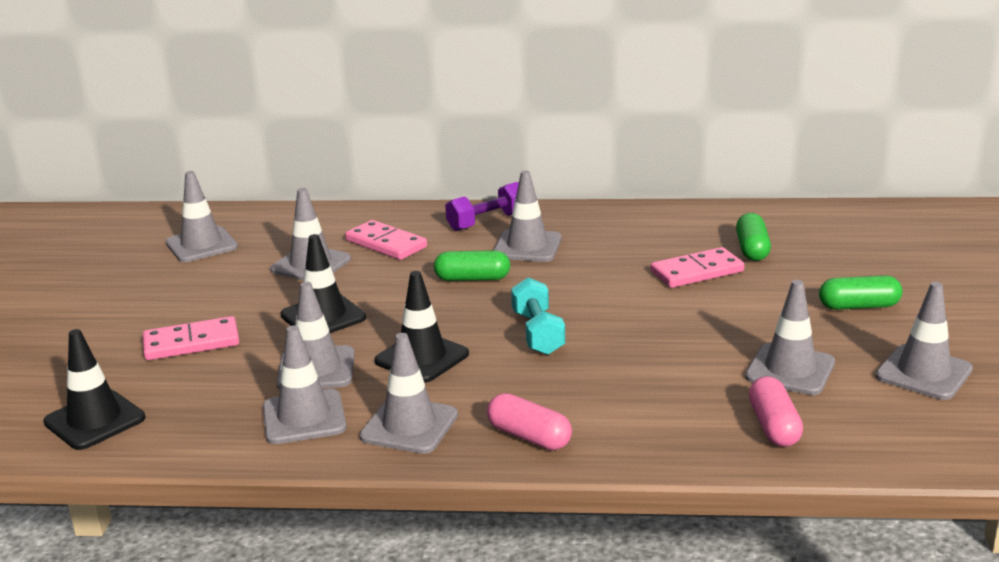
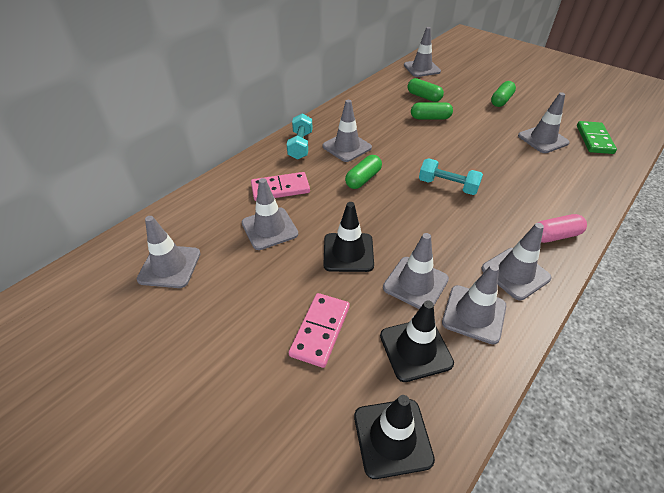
camera: 55 degrees left, 20 degrees up
(422, 358) = (439, 235): black traffic cone -> black traffic cone (415, 349)
(487, 222) = (300, 145): purple dumbbell -> turquoise dumbbell
(696, 272) = (430, 118): pink domino -> green capsule
(774, 426) = (589, 165): pink capsule -> none
(875, 415) = (594, 139): none -> green domino
(923, 373) = (568, 115): grey traffic cone -> grey traffic cone (421, 68)

